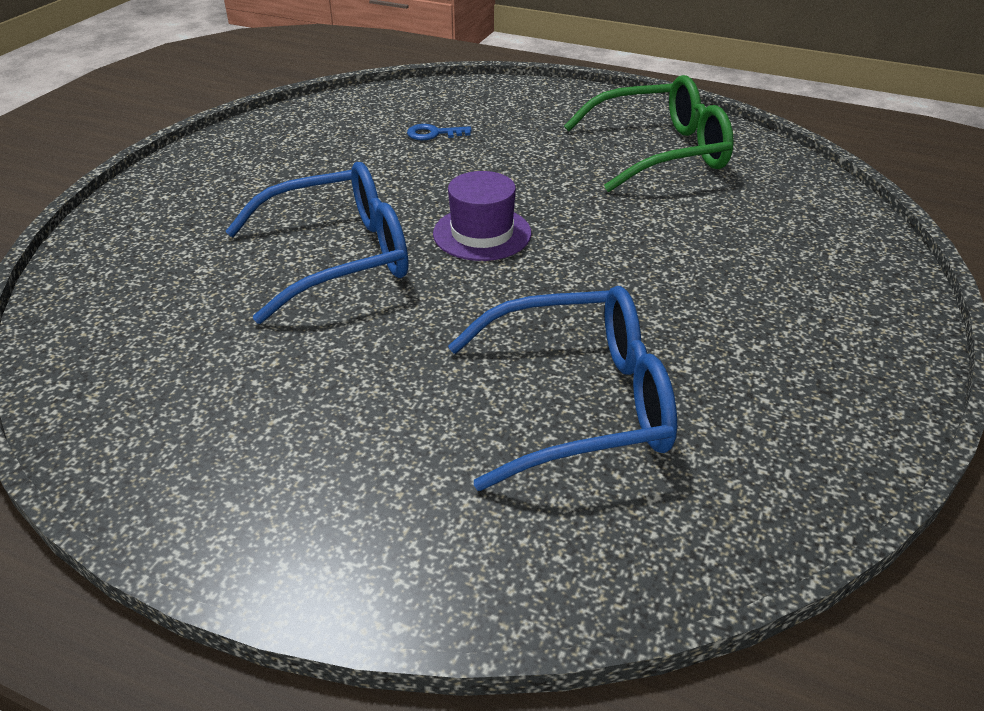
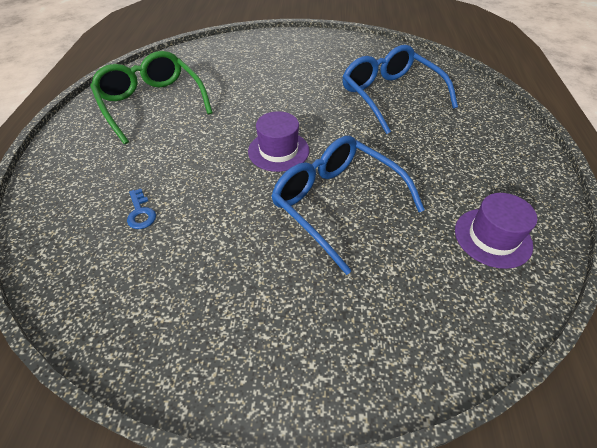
camera: 110 degrees left, 10 degrees up
(153, 374) = (492, 237): none -> purple hat

